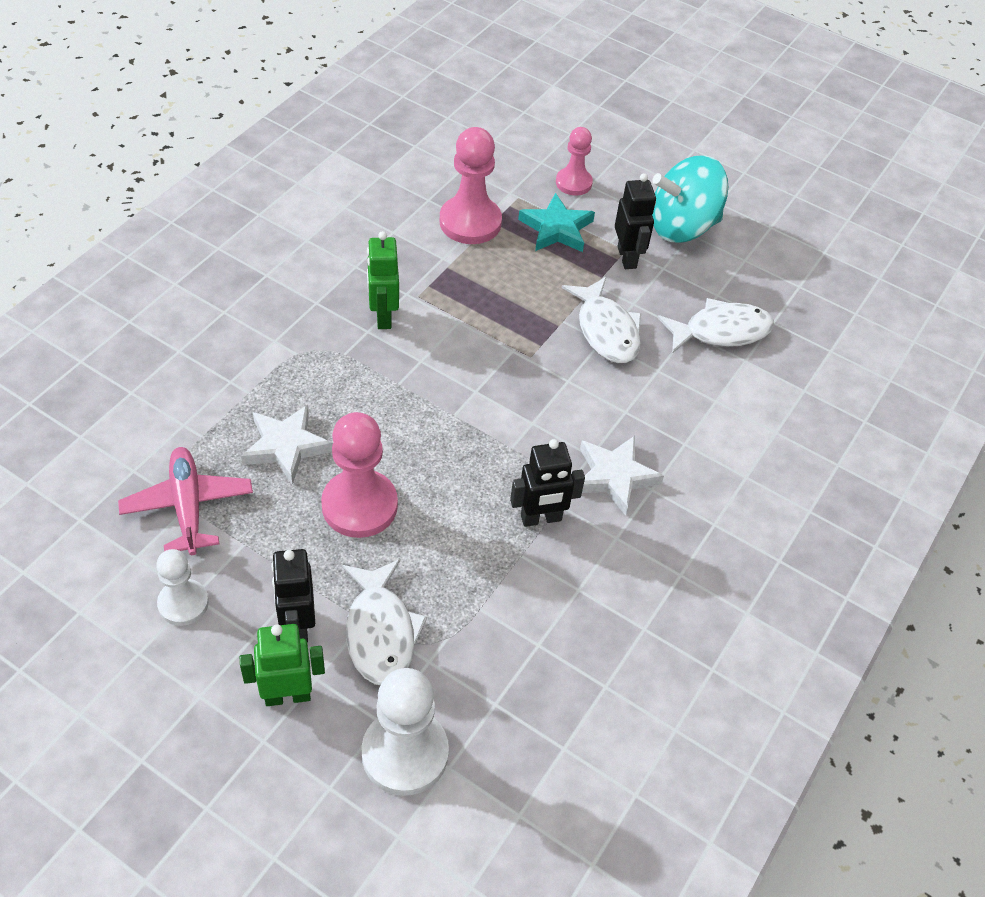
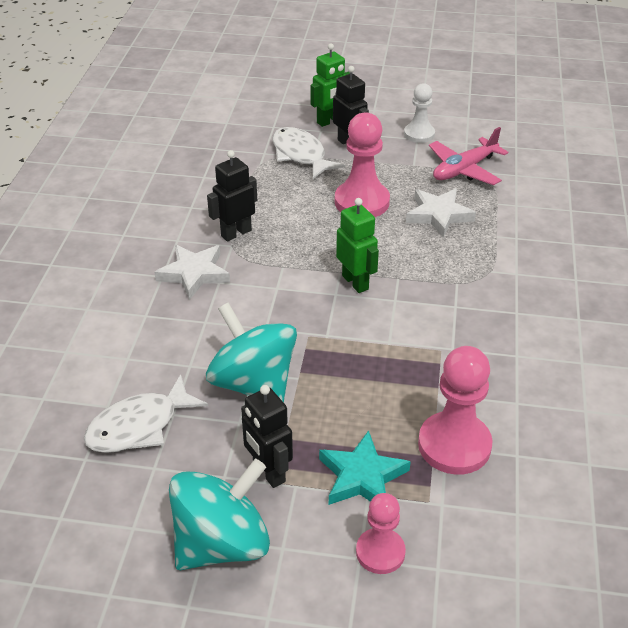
camera: 160 degrees right, 10 degrees down
(188, 506) = (464, 170): pink plane -> pink plane turned 90 degrees clockwise
(383, 316) = (454, 321): green robot -> green robot (355, 282)
(405, 753) = (252, 120): white pawn -> none
(606, 330) = (253, 383): white fish -> turquoise spinning top

